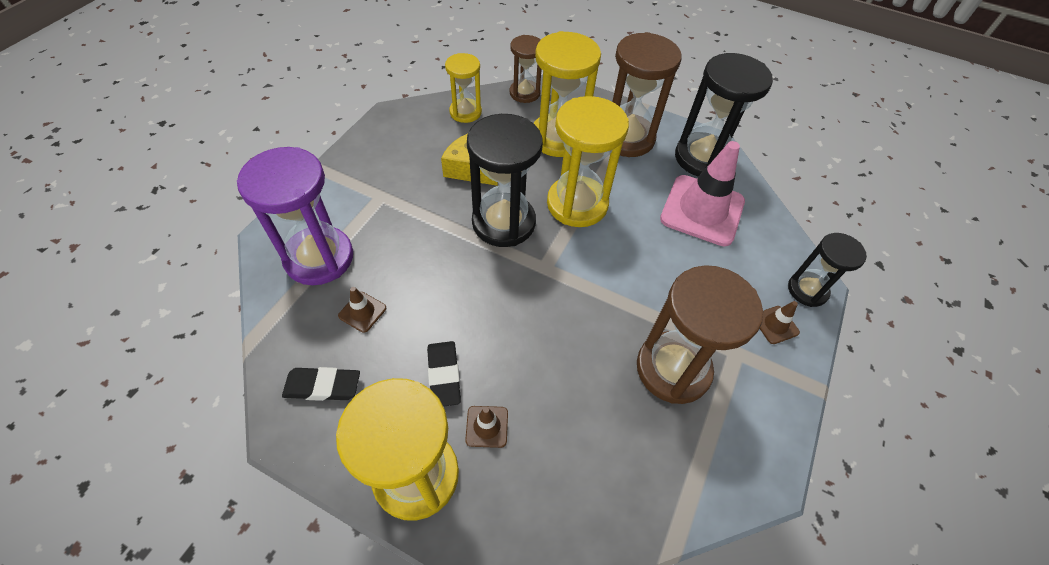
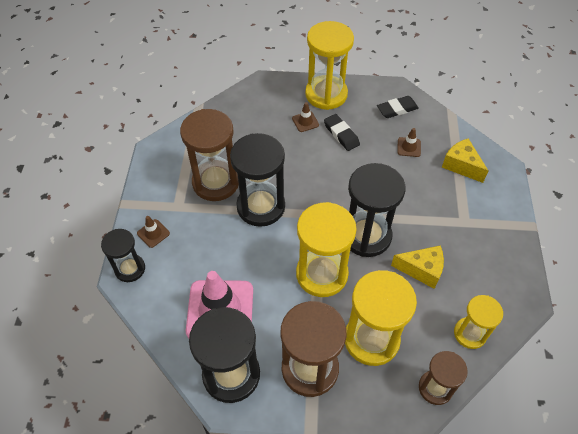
camera: 160 degrees right, 0 degrees up
(319, 258) = (461, 165): purple hourglass -> yellow cheese
(618, 306) = (261, 206): none -> black hourglass

